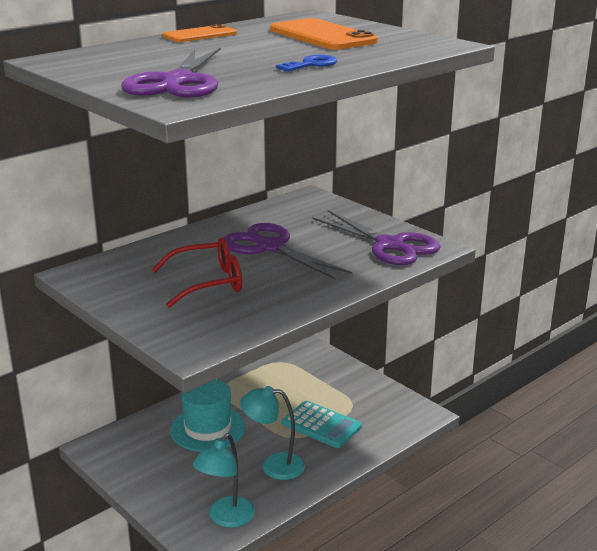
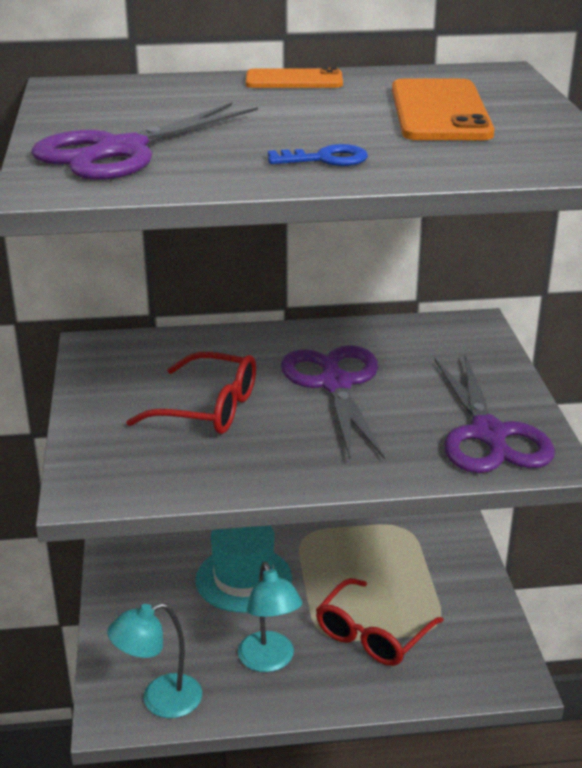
camera: 35 degrees right, 5 degrees up
(274, 466) = (269, 661): turquoise lamp -> turquoise lamp turned 150 degrees counterclockwise
(321, 425) = (372, 634): turquoise calculator -> red glasses

